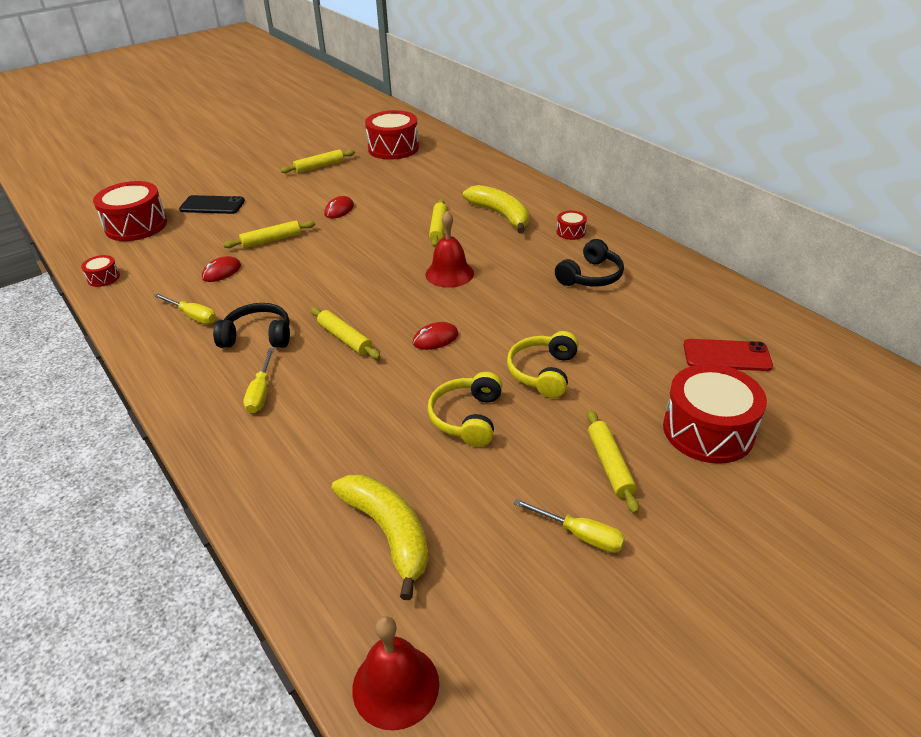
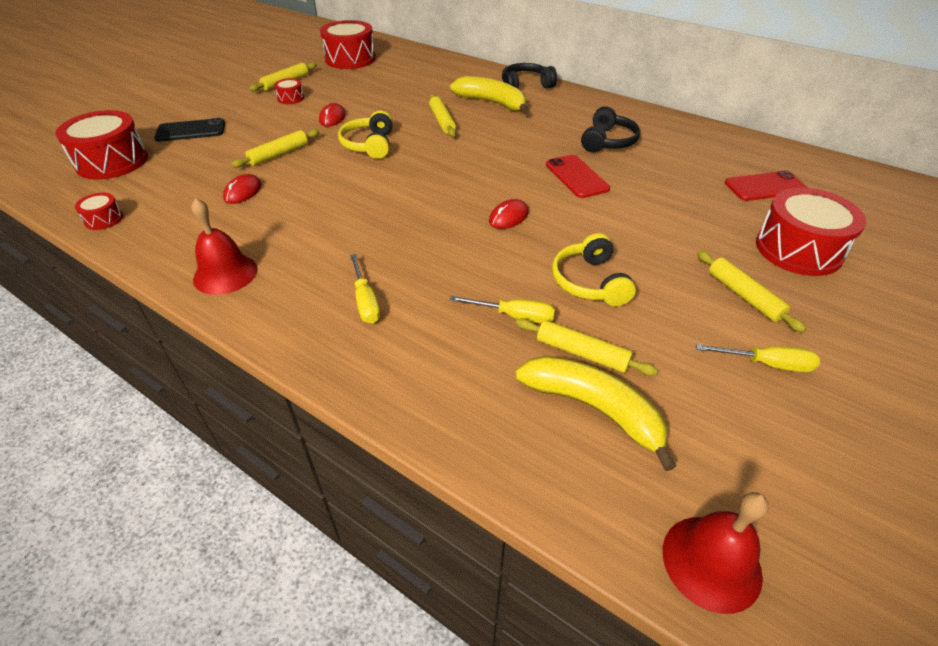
camera: 20 degrees left, 5 degrees up
(193, 316) = (238, 240): yellow screwdriver -> yellow screwdriver (514, 316)
(258, 336) = (325, 247): black headphones -> black headphones (525, 86)
(345, 338) = (419, 233): yellow rolling pin -> yellow rolling pin (582, 353)
(449, 273) = (480, 158): red bell -> red bell (225, 274)
(530, 309) = (576, 176): none -> red phone
(543, 372) = (627, 228): yellow headphones -> yellow headphones (369, 145)
(571, 232) = (564, 108): red drum -> red drum (290, 98)

